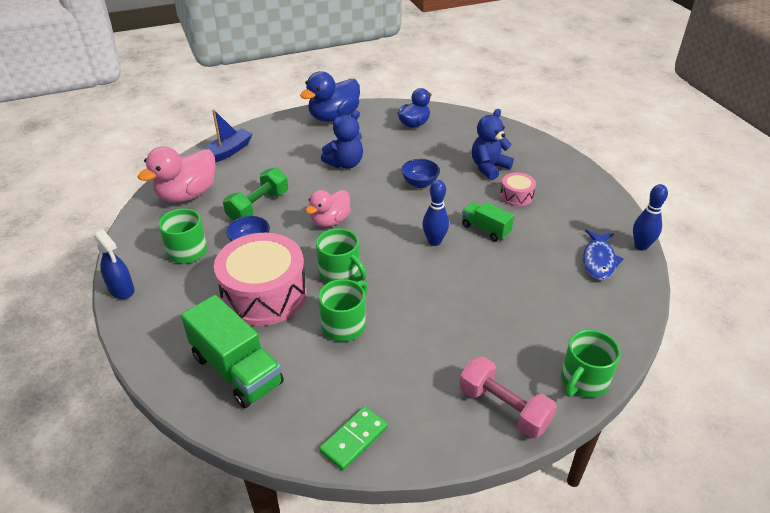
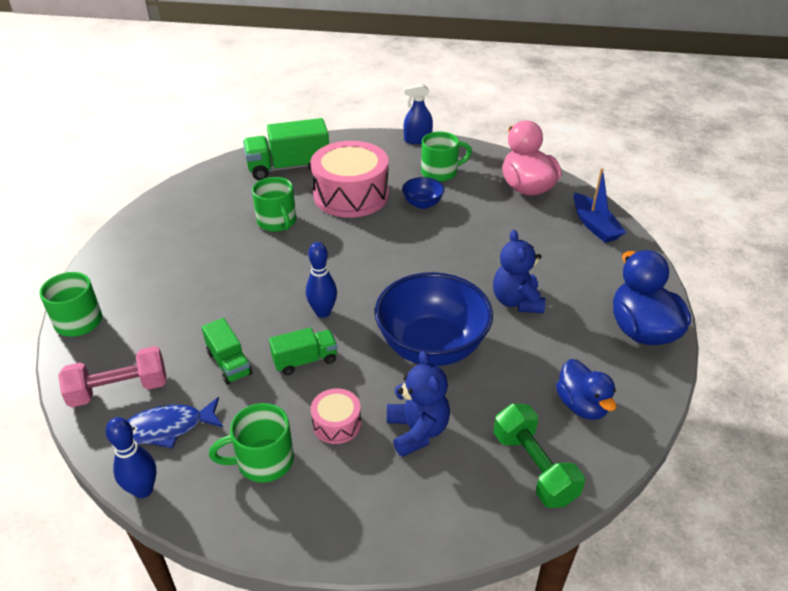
camera: 120 degrees right, 0 degrees up
(258, 206) = (476, 221): green dumbbell -> green dumbbell (534, 467)
(330, 221) = (416, 256): pink duck -> none
(340, 273) = (336, 238): green mug -> green mug (263, 461)
(354, 439) = (180, 195): green domino -> none
(420, 183) = (431, 346): blue bowl -> blue bowl, size x2.17
(504, 408) = (116, 266): pink dumbbell -> pink dumbbell (119, 390)
(525, 263) = (229, 363): none -> green truck
(598, 261) = (168, 428): blue fish -> blue fish turned 60 degrees counterclockwise

